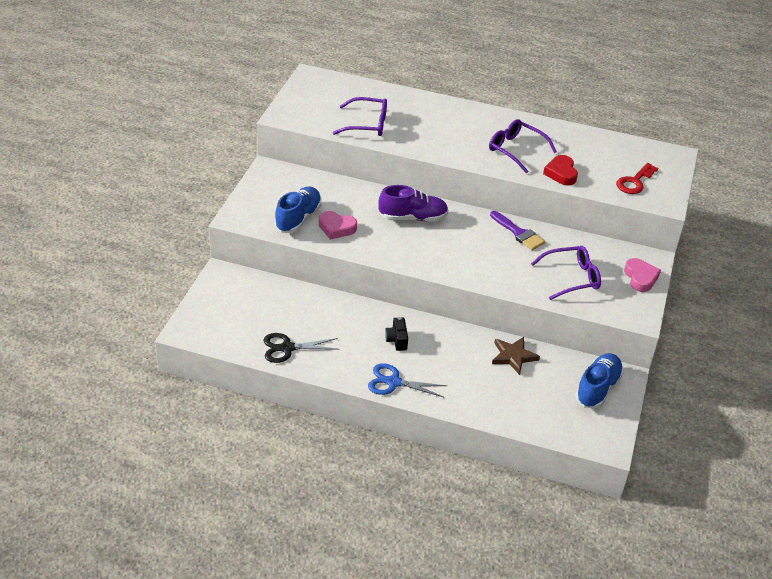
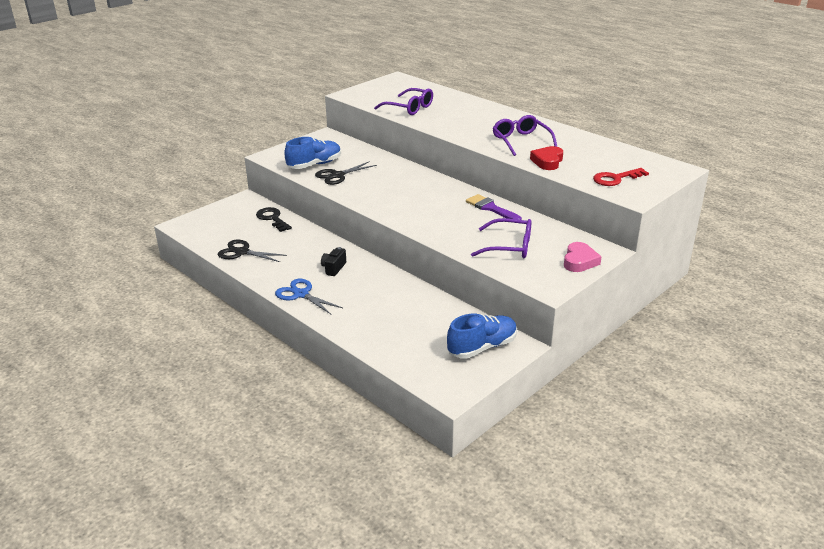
camera: 30 degrees right, 10 degrees down
(278, 293) = (272, 218): none -> black key
(336, 228) = (337, 175): pink heart -> black scissors
(413, 218) = (407, 181): purple shoe -> none
(513, 356) = (424, 304): brown star -> none
(519, 233) = (490, 208): purple brush -> purple brush turned 150 degrees clockwise

